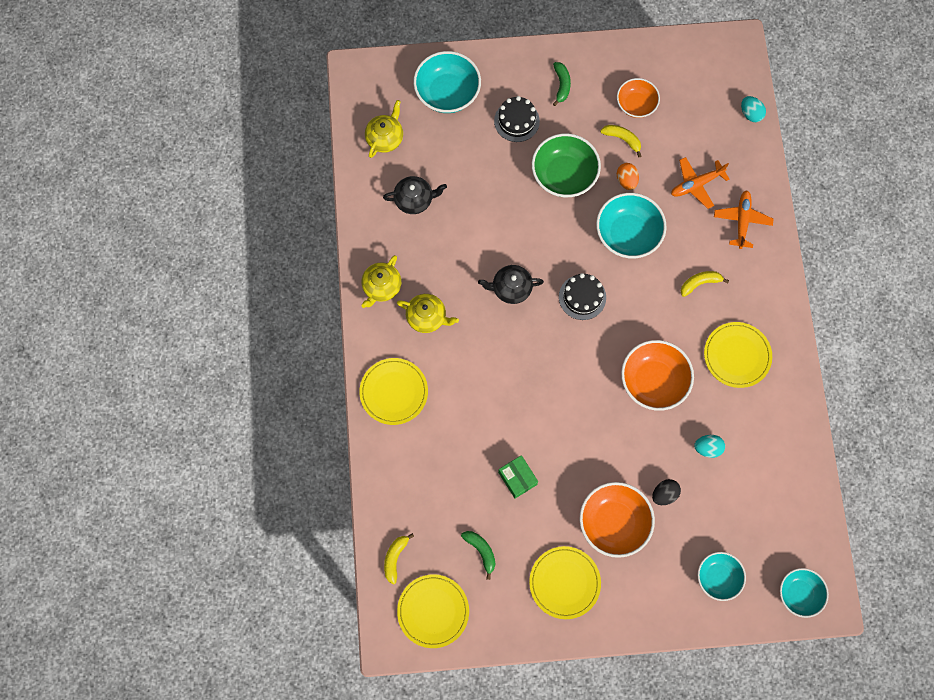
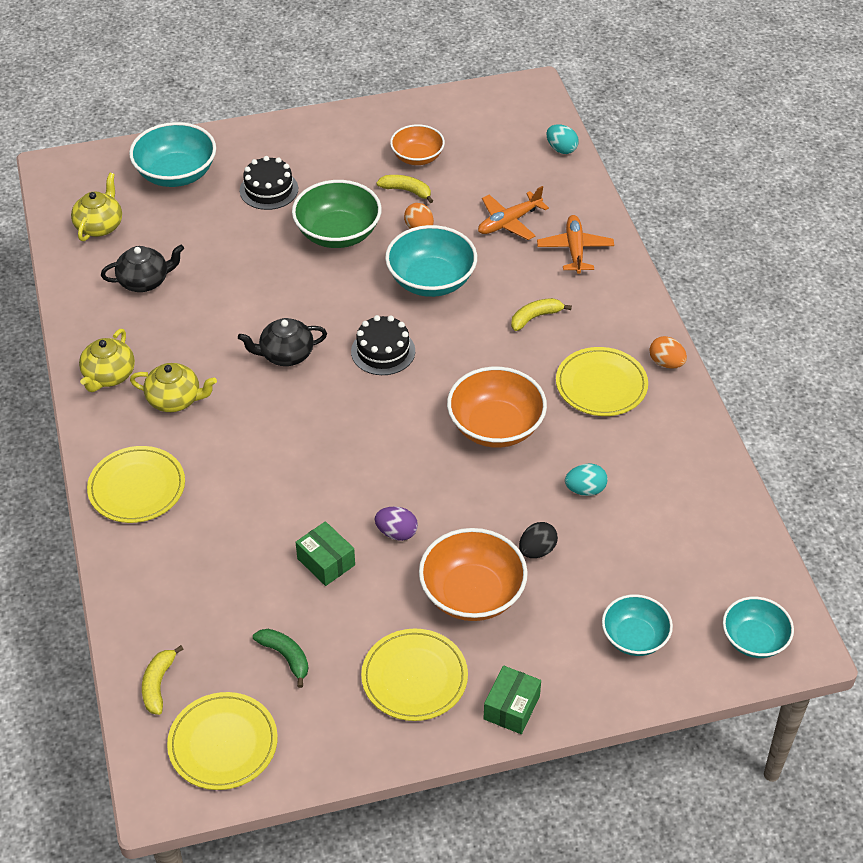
camera: 10 degrees left, 25 degrees down
(561, 85) = (320, 150): green banana -> none
(569, 462) = (396, 533): none -> purple egg
(625, 617) = (511, 707): none -> green box
(789, 343) = (666, 363): none -> orange egg

